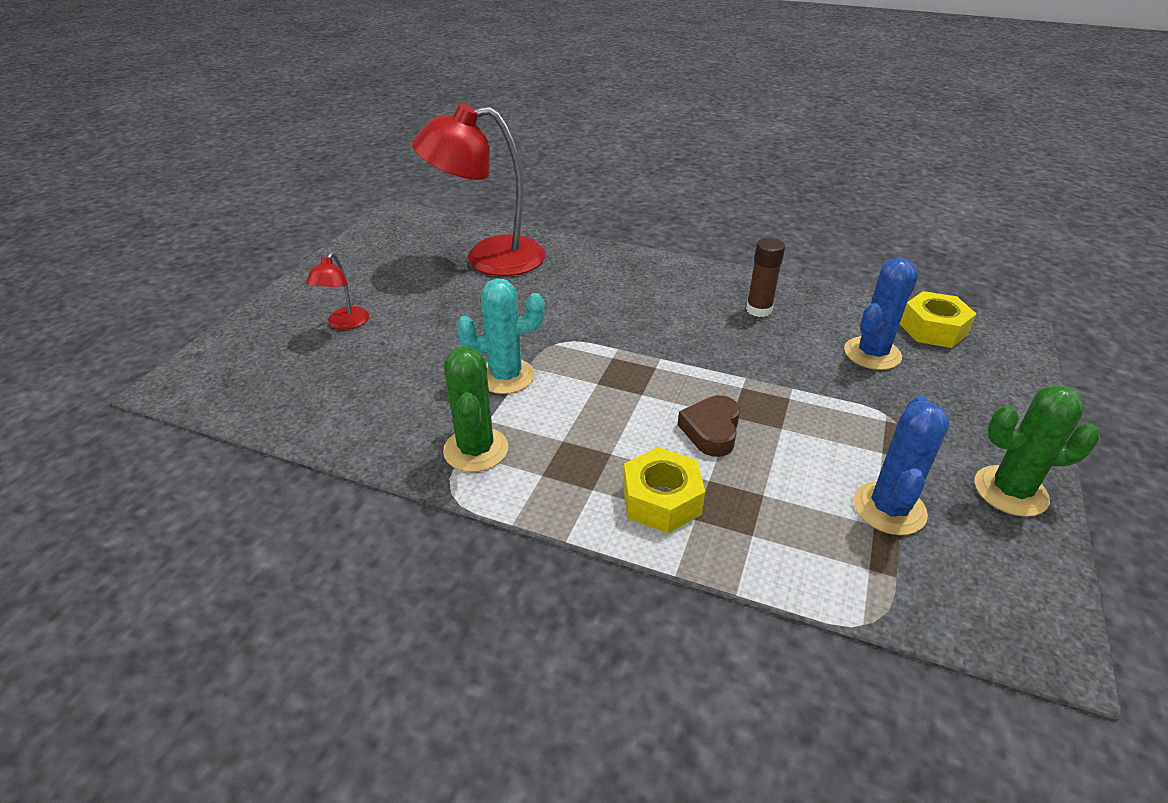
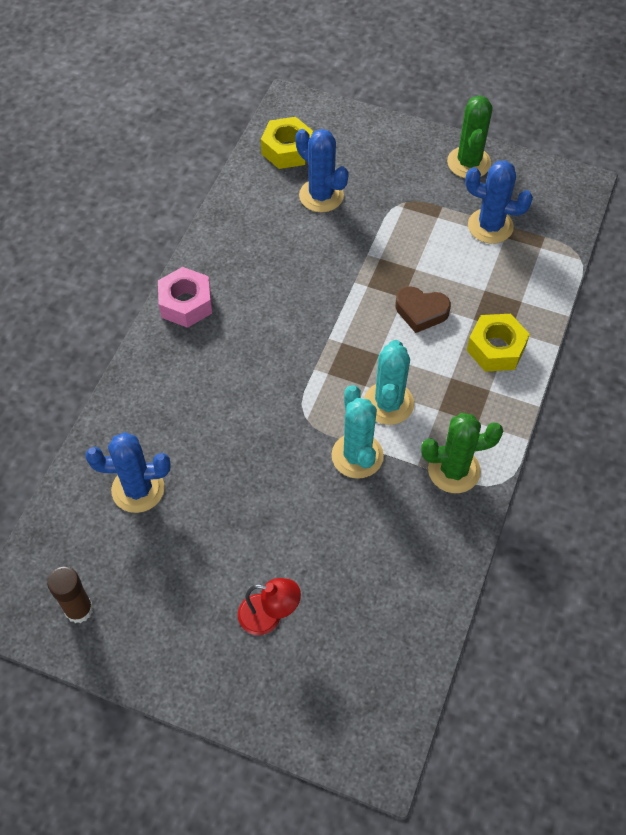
camera: 90 degrees left, 20 degrees up
(488, 258) = (138, 489): red lamp -> blue cactus
(573, 400) = (388, 403): none -> turquoise cactus
(690, 273) = (186, 303): none -> pink nut
(759, 310) = (254, 259): brown glue stick -> brown glue stick (79, 609)

